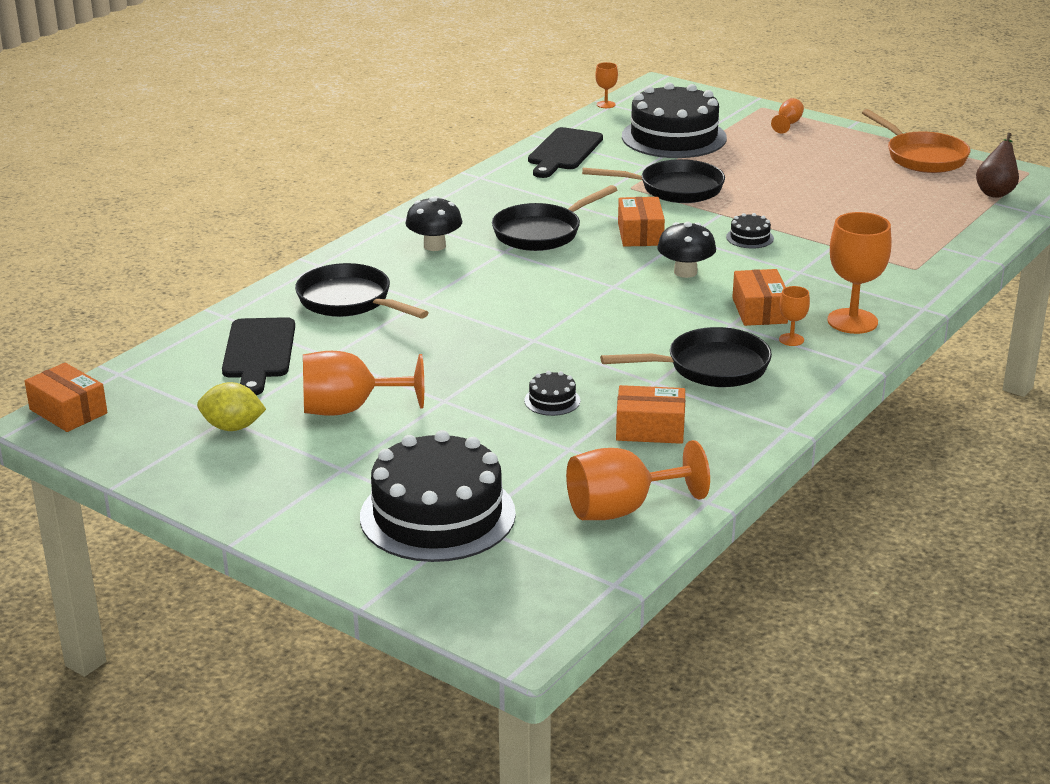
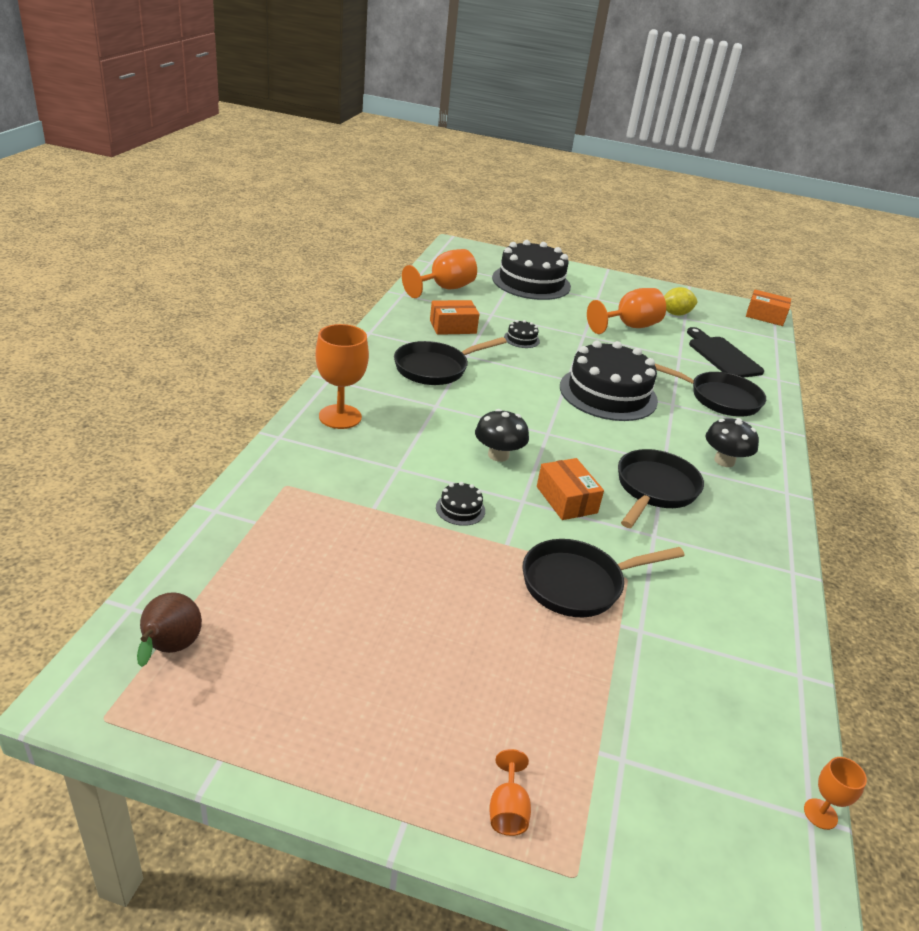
camera: 155 degrees right, 5 degrees up
(563, 152) = (756, 645): black cutting board -> none
(674, 137) = (653, 718): black cake -> black cake (608, 393)
(759, 311) = (419, 420): orange box -> none
(791, 340) = (385, 395): orange goblet -> none
(922, 157) = (272, 734): orange pan -> none

